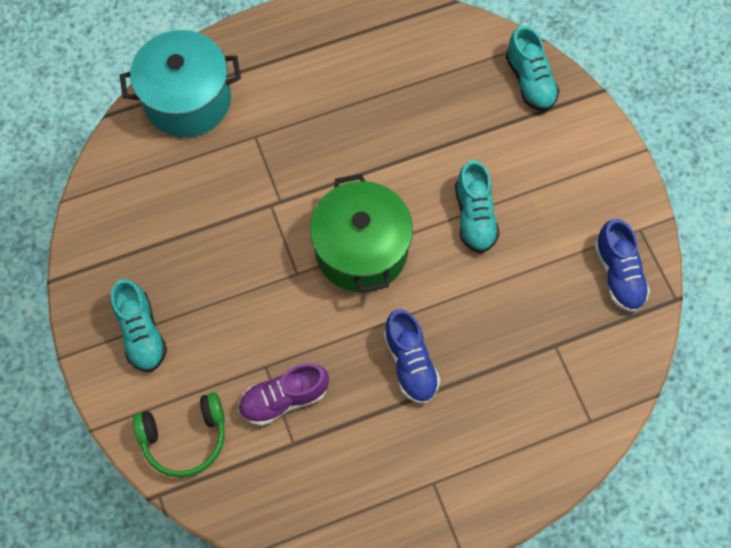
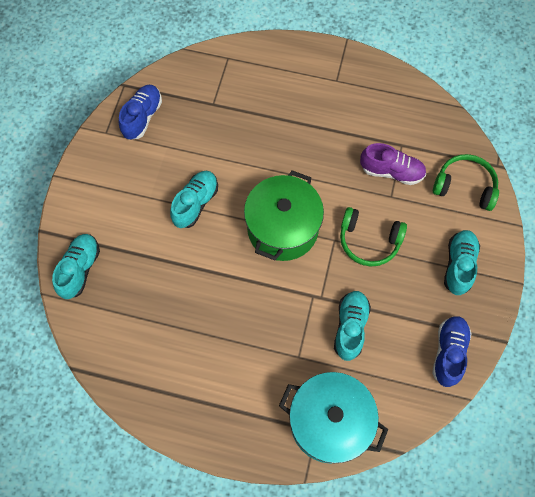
camera: 145 degrees left, 0 degrees up
(221, 194) = (350, 327): none -> turquoise shoe
(258, 297) = (369, 241): none -> green headphones
(410, 363) = (303, 145): blue shoe -> blue shoe (448, 353)

